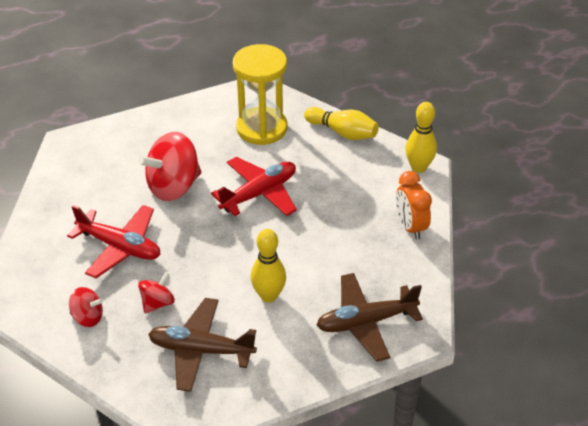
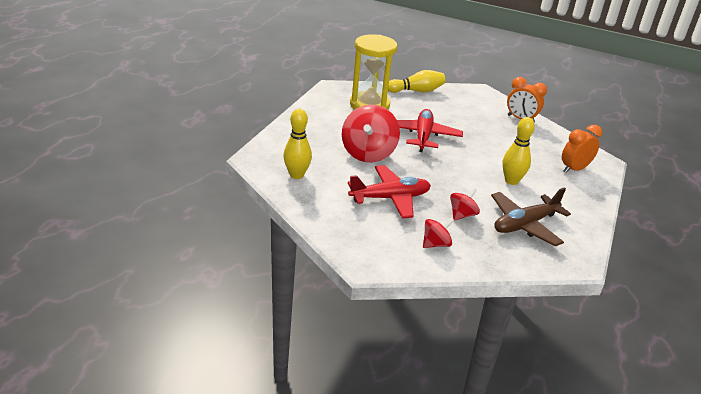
camera: 45 degrees left, 10 degrees down
(157, 303) = (462, 215): red spinning top -> red spinning top turned 45 degrees clockwise
(366, 322) = (574, 169): brown plane -> orange clock
(418, 167) = (480, 92): yellow bowling pin -> yellow bowling pin (296, 175)

